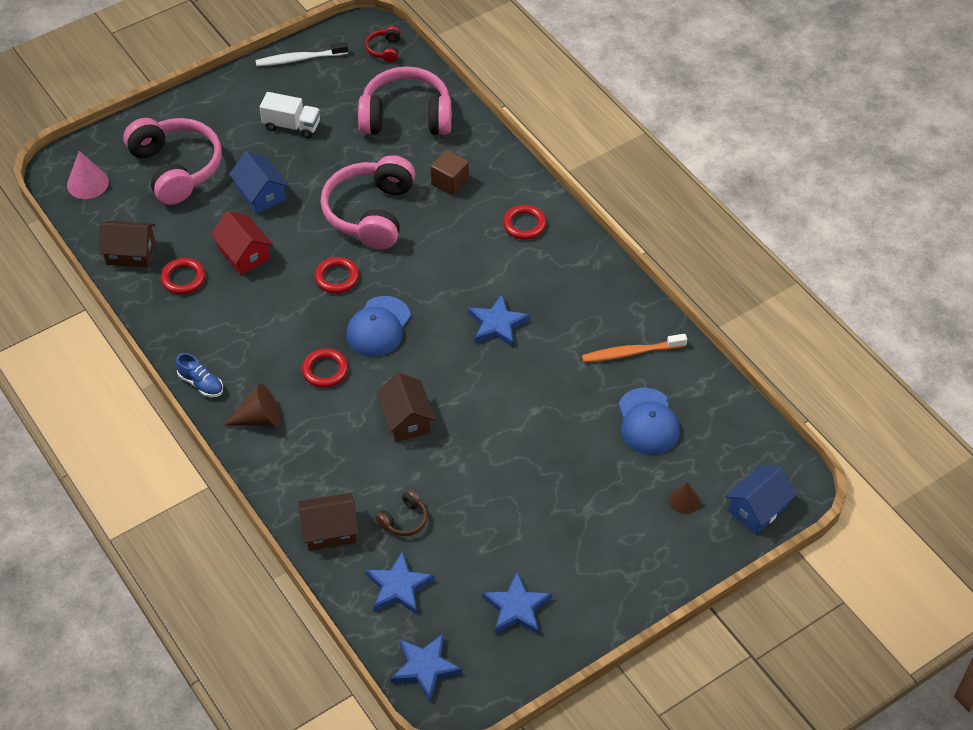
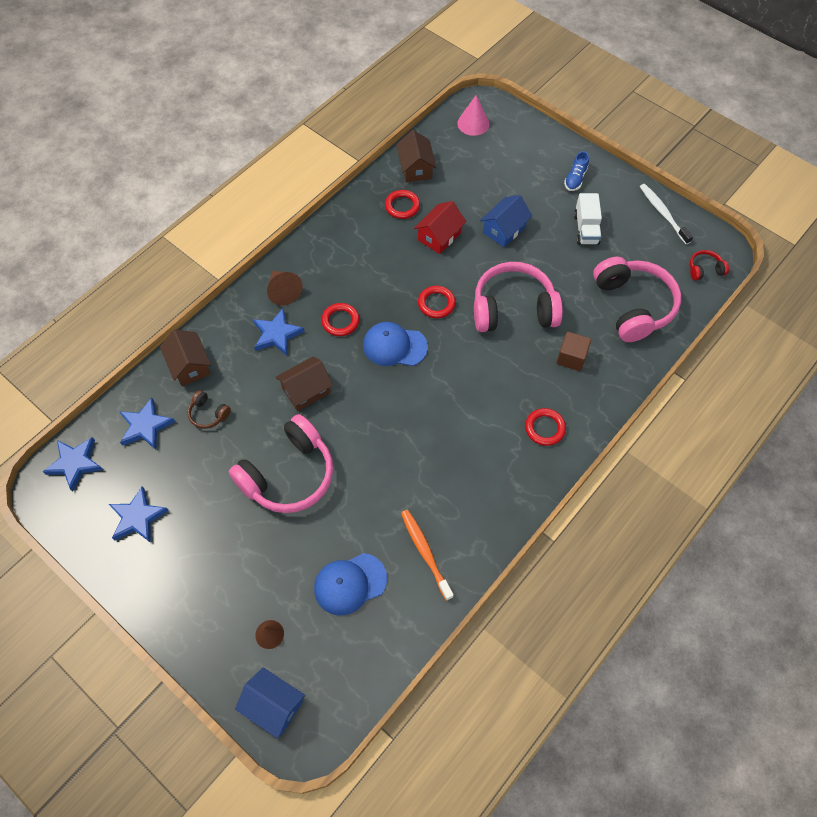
camera: 75 degrees right, 10 degrees up
(176, 168) = (509, 169): pink headphones -> pink headphones (288, 474)
(201, 383) = (306, 246): blue shoe -> blue shoe (575, 179)
(497, 324) = (424, 434): blue star -> blue star (277, 334)

